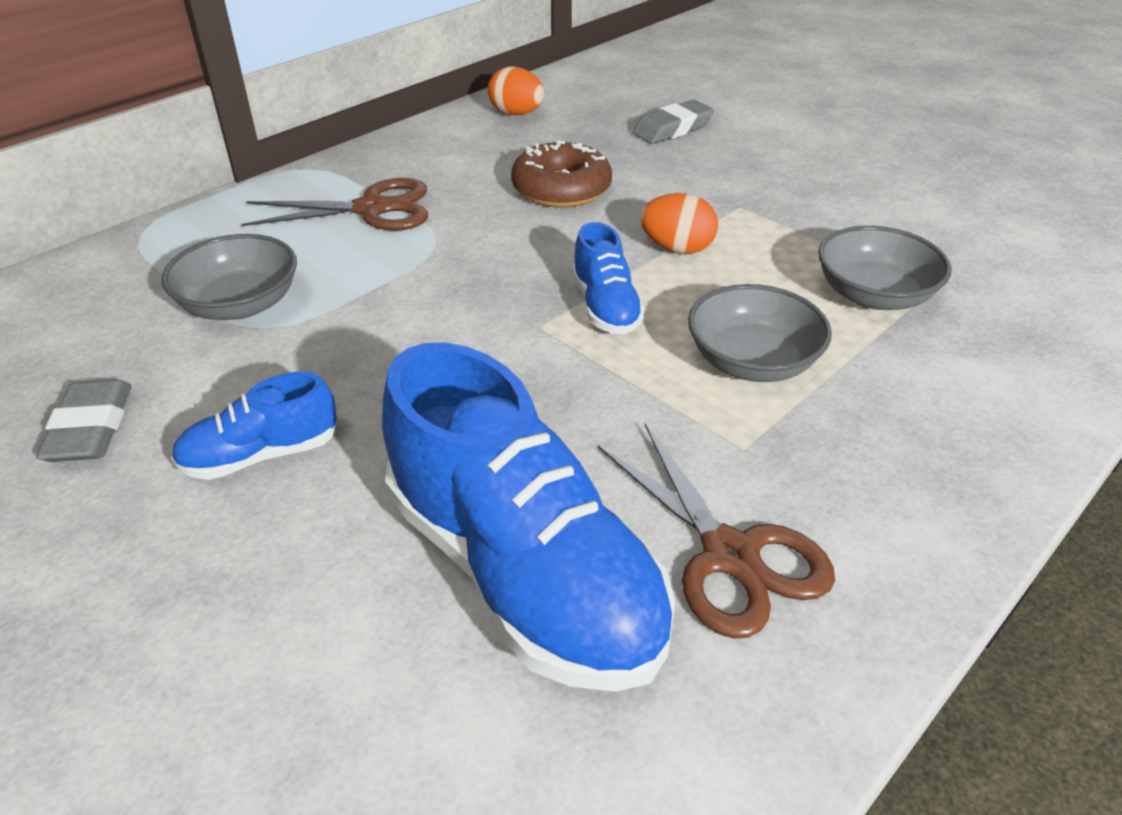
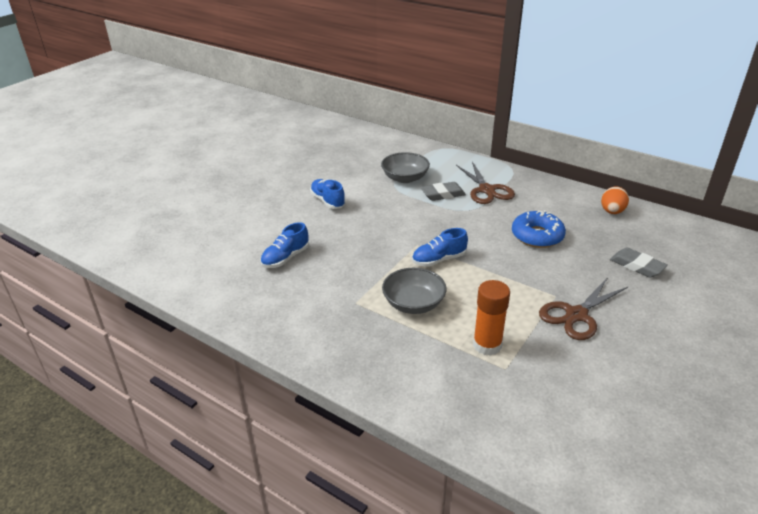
camera: 80 degrees right, 5 degrees down
(91, 429) = (333, 171): grey eraser -> grey eraser (443, 194)
(522, 571) = (285, 258): blue shoe -> blue shoe, size x0.48
(561, 189) = (537, 236): brown donut -> blue donut
(677, 248) = (499, 276): orange egg -> none
(730, 555) = (298, 301): brown scissors -> brown scissors (576, 315)
(873, 295) = (487, 345): grey bowl -> orange glue stick

